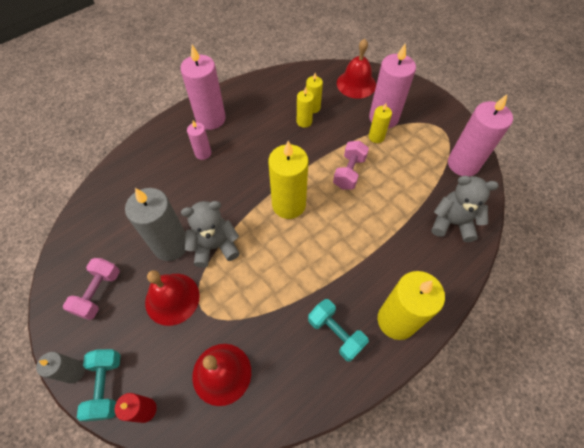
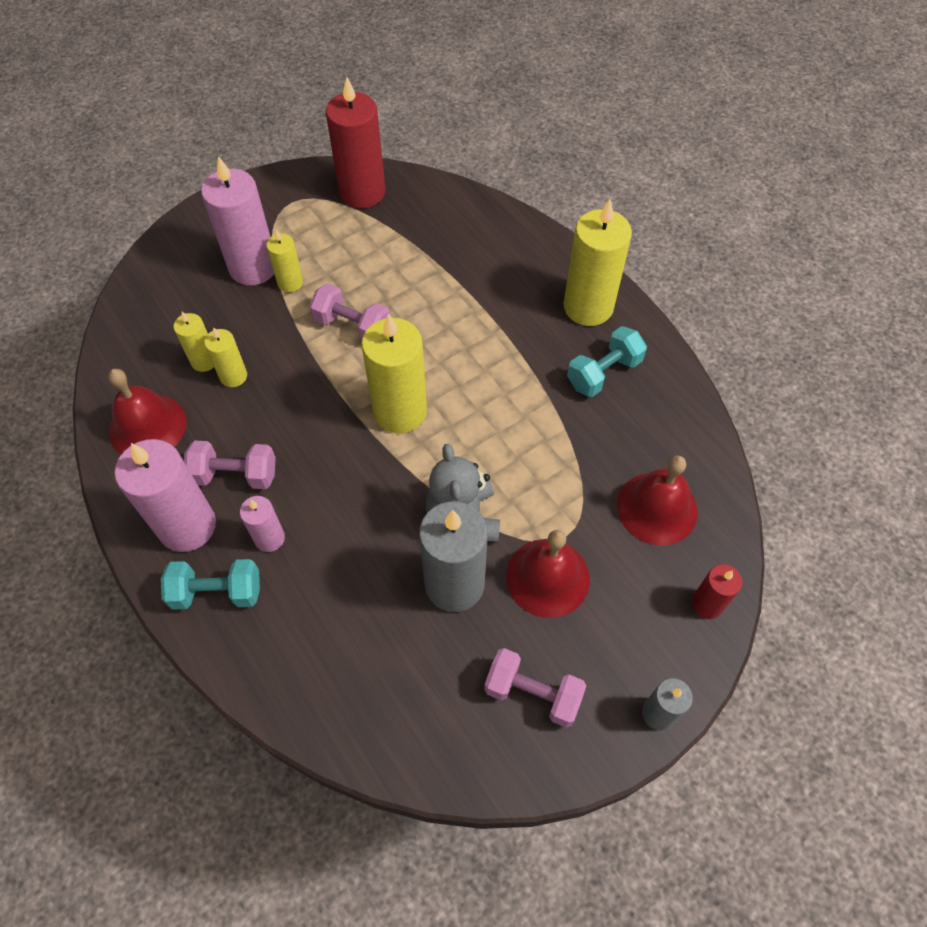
camera: 85 degrees left, 0 degrees up
(106, 386) = (678, 661): turquoise dumbbell -> turquoise dumbbell (217, 592)
(241, 133) = (235, 475): none -> pink dumbbell
(356, 84) = (166, 292): red bell -> red bell (147, 426)
(452, 223) = (456, 224): grey teddy bear -> none
(463, 164) = (362, 192): pink candle -> red candle

